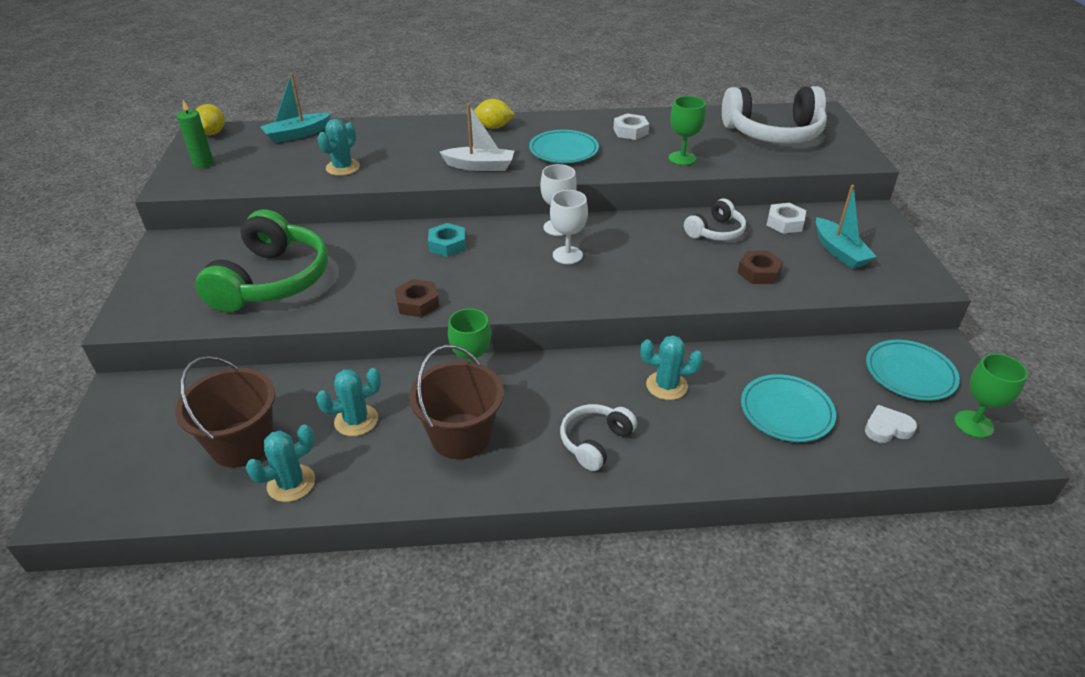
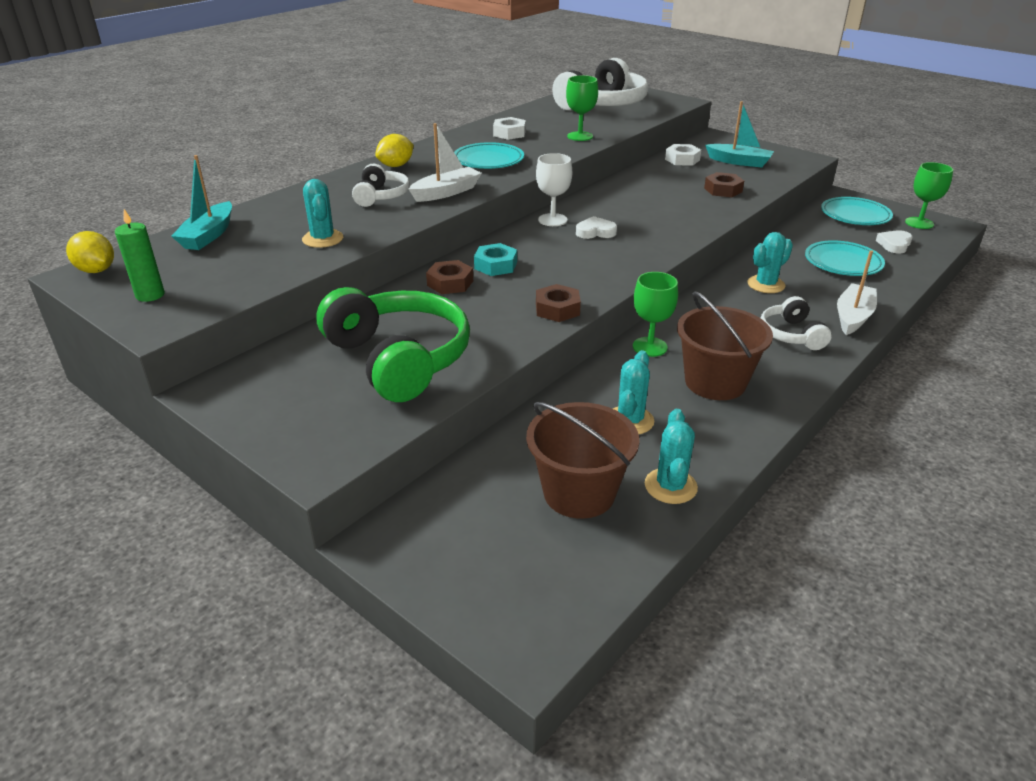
camera: 45 degrees left, 5 degrees down
(396, 242) = (450, 283): none -> brown nut
(567, 255) = (595, 232): white goblet -> white heart
(683, 465) = (853, 317): none -> white boat
(715, 231) = (655, 180): white headphones -> white headphones (381, 196)

